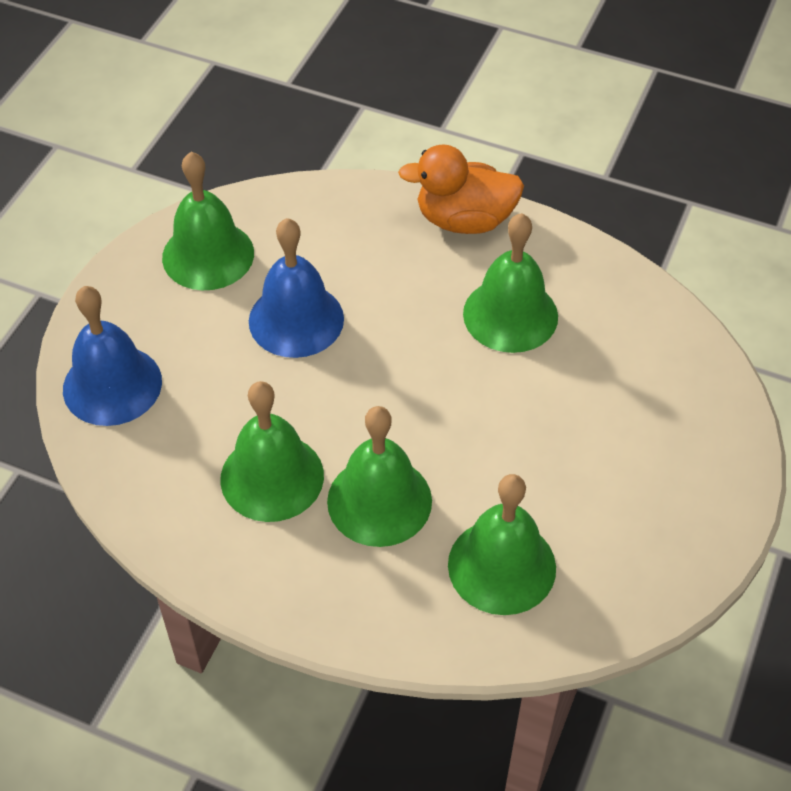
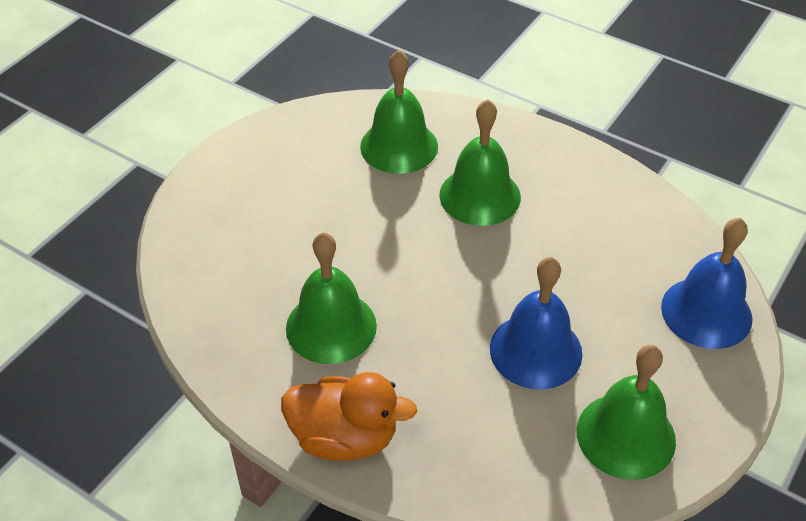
camera: 170 degrees left, 5 degrees down
(272, 477) = (563, 222): green bell -> none

